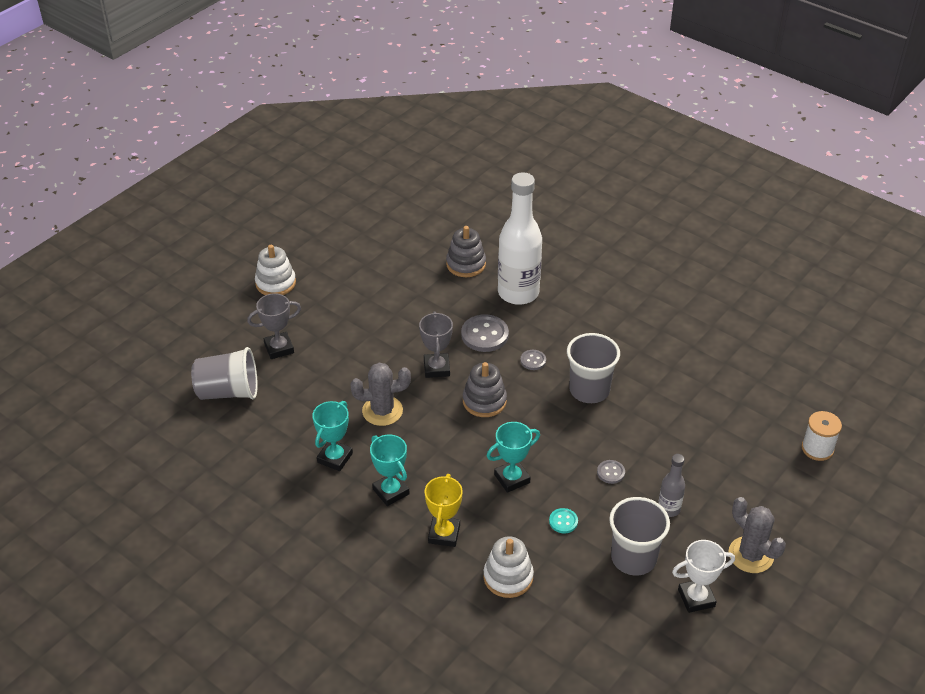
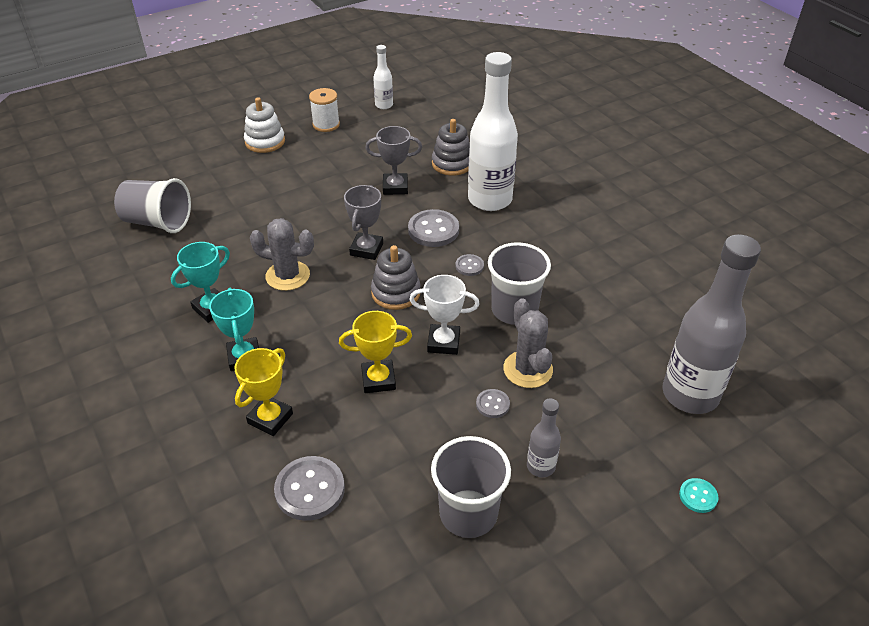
camera: 20 degrees right, 0 degrees up
(279, 348) = (229, 196): grey trophy -> grey trophy (395, 187)
(367, 216) = (384, 105): none -> white bottle
(508, 577) = (310, 489): white stacking toy -> grey button
(512, 478) = (378, 380): turquoise trophy -> yellow trophy
(563, 521) = (408, 444): turquoise button -> turquoise button (698, 496)
(696, 598) = (522, 591): white trophy -> white trophy (443, 342)
(750, 555) = (619, 556): grey cactus -> grey cactus (528, 369)
(752, 423) = (690, 394): none -> grey bottle
(817, 449) = (762, 448): white spool -> white spool (326, 124)

